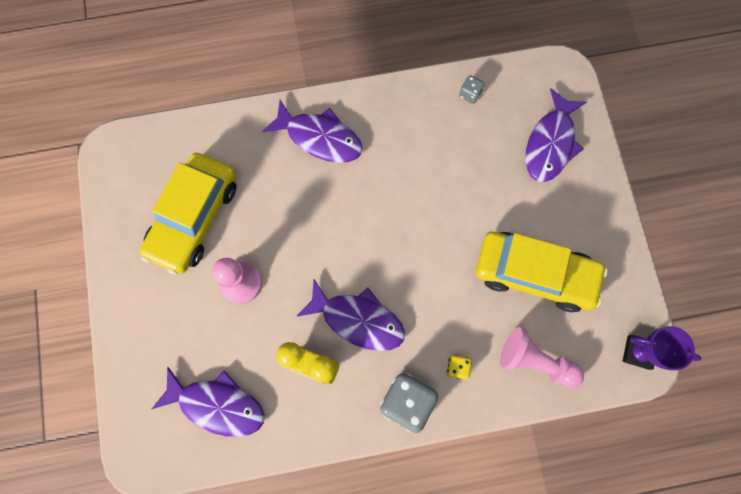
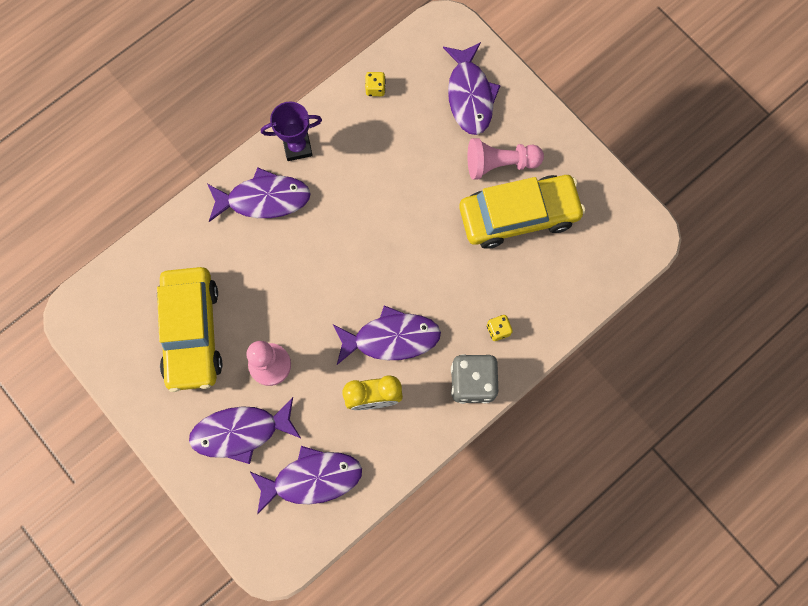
camera: 30 degrees left, 0 degrees up
(182, 327) = (241, 432): none -> purple fish
(470, 94) = (375, 88): grey dice -> yellow dice
(535, 361) = (559, 288): pink pawn -> pink pawn (499, 164)
(638, 352) = (638, 233): purple trophy -> purple trophy (297, 147)

